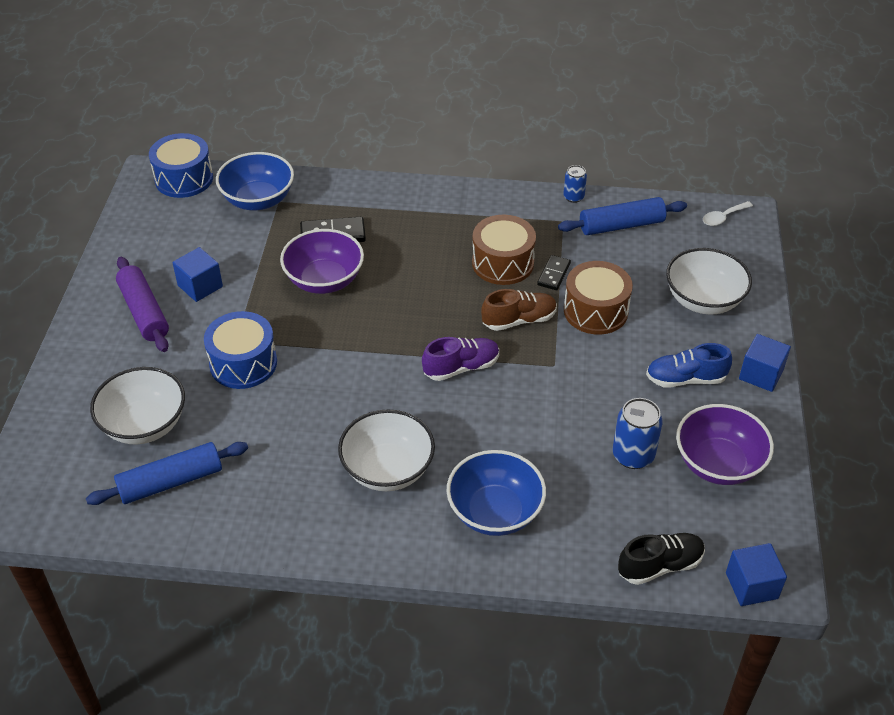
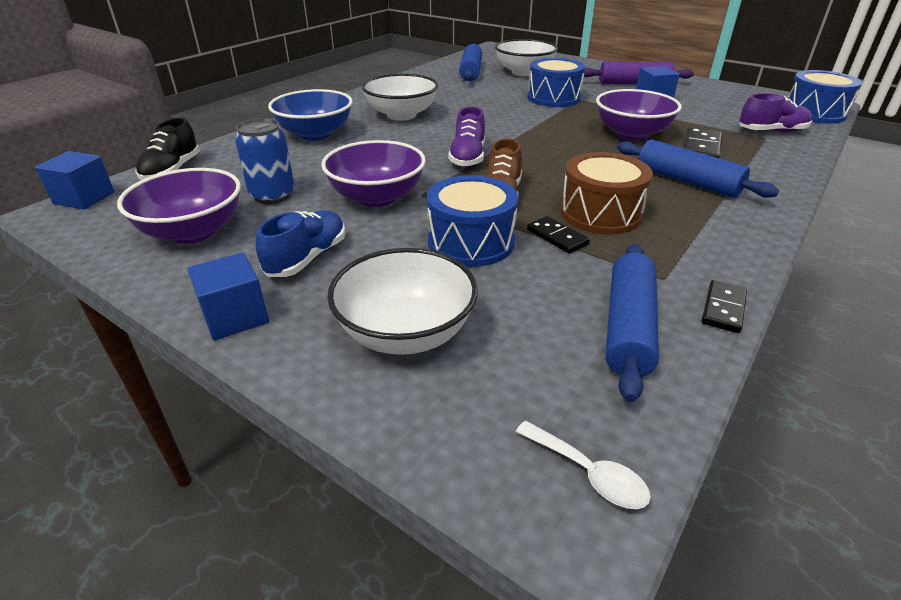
camera: 120 degrees right, 10 degrees down
(258, 200) = (771, 131): blue bowl -> purple shoe
(411, 232) = (687, 181): none -> blue rolling pin
(573, 197) = (723, 309): blue can -> black domino
(580, 389) = (377, 197): none -> purple bowl
(595, 311) = (471, 242): brown drum -> blue drum
(723, 217) = (588, 473): white spoon -> white spoon turned 135 degrees clockwise

